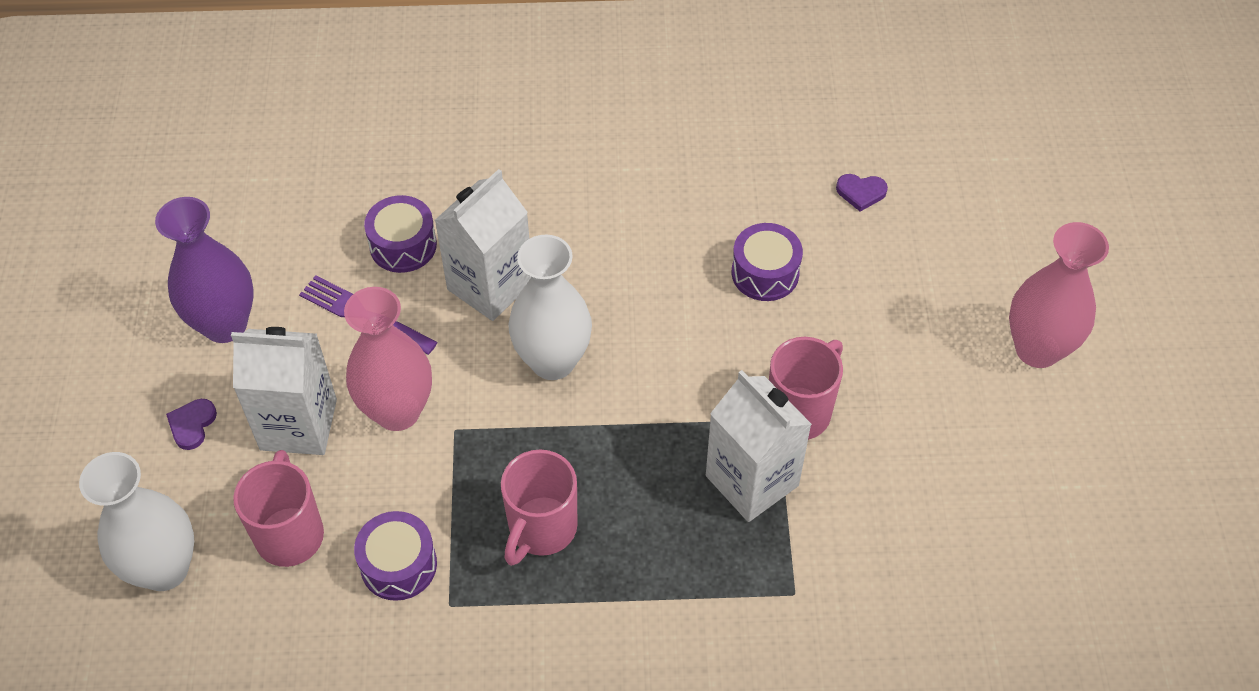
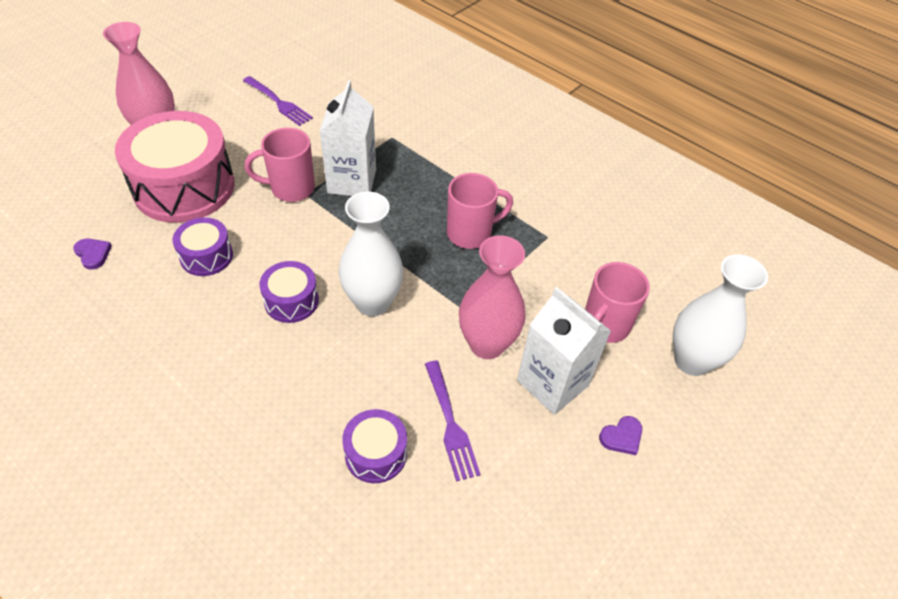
camera: 140 degrees left, 5 degrees down
(225, 324) = (549, 496): purple vase -> none
(398, 565) = (557, 269): purple drum -> purple drum (291, 301)
(490, 286) = (354, 375): white carton -> none
(901, 317) = (184, 187): none -> pink drum
(997, 517) = (278, 102): none -> purple fork

